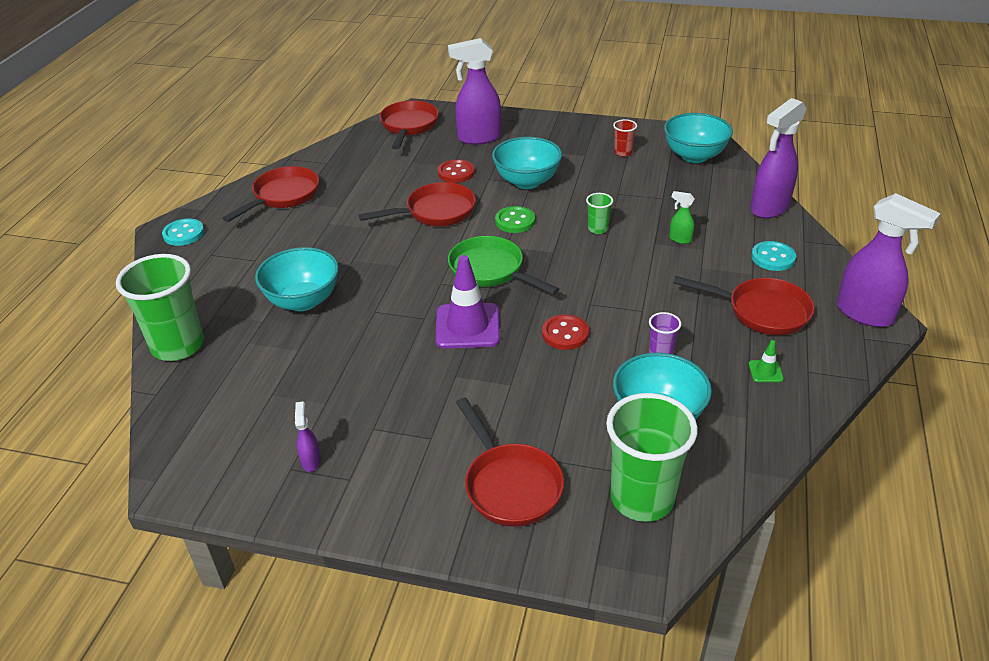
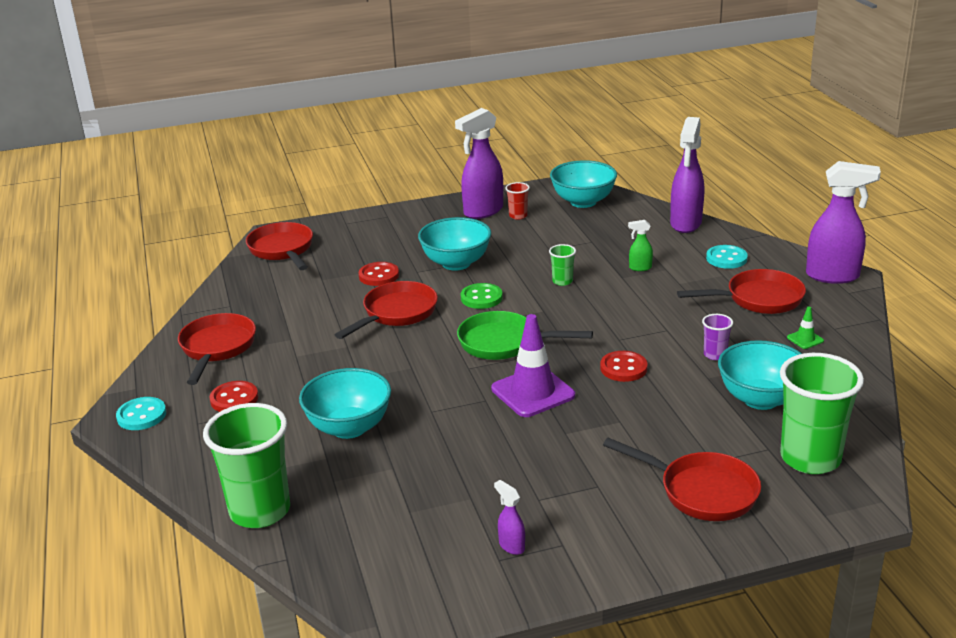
camera: 30 degrees left, 10 degrees down
(252, 244) = (234, 399): none -> red button
(478, 138) = (367, 241): purple spray bottle -> purple spray bottle (482, 211)

